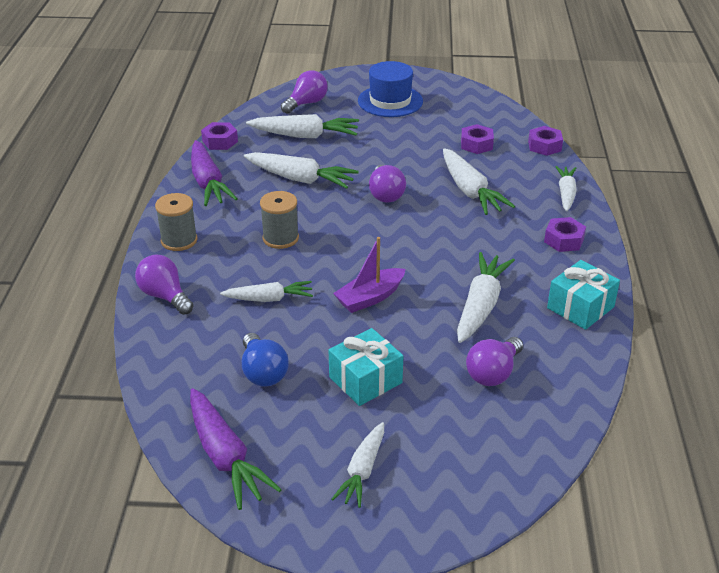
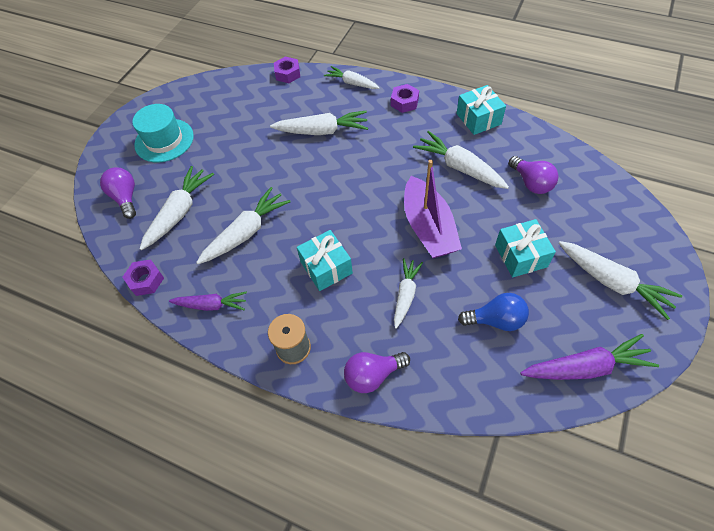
camera: 65 degrees left, 20 degrees up
(208, 182) = (211, 305): purple carrot -> purple carrot, size x0.65
(280, 238) = (326, 267): grey spool -> turquoise gift
(362, 470) = (612, 282): white carrot -> white carrot, size x1.54
(370, 298) = (428, 228): purple boat -> purple boat, size x1.53
(385, 194) = (300, 181): purple light bulb -> none
(390, 101) = (164, 140): blue hat -> turquoise hat
(476, 144) = (263, 108): purple nut -> none

